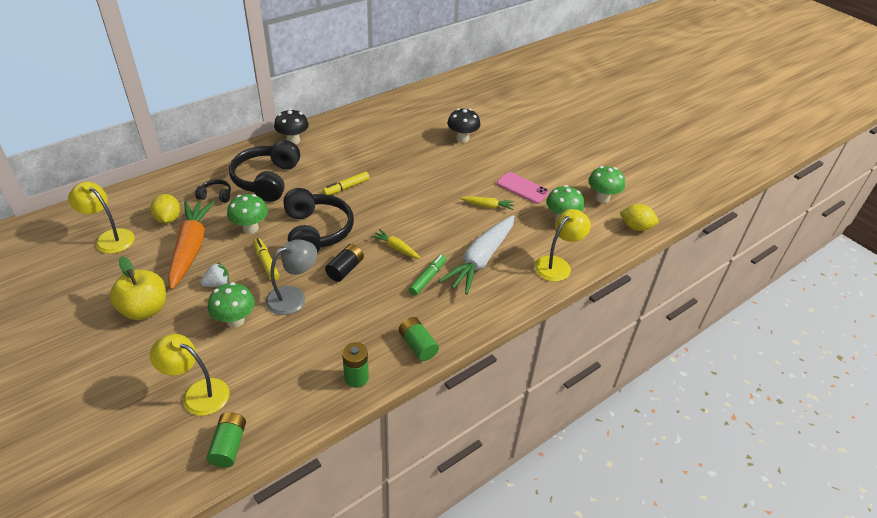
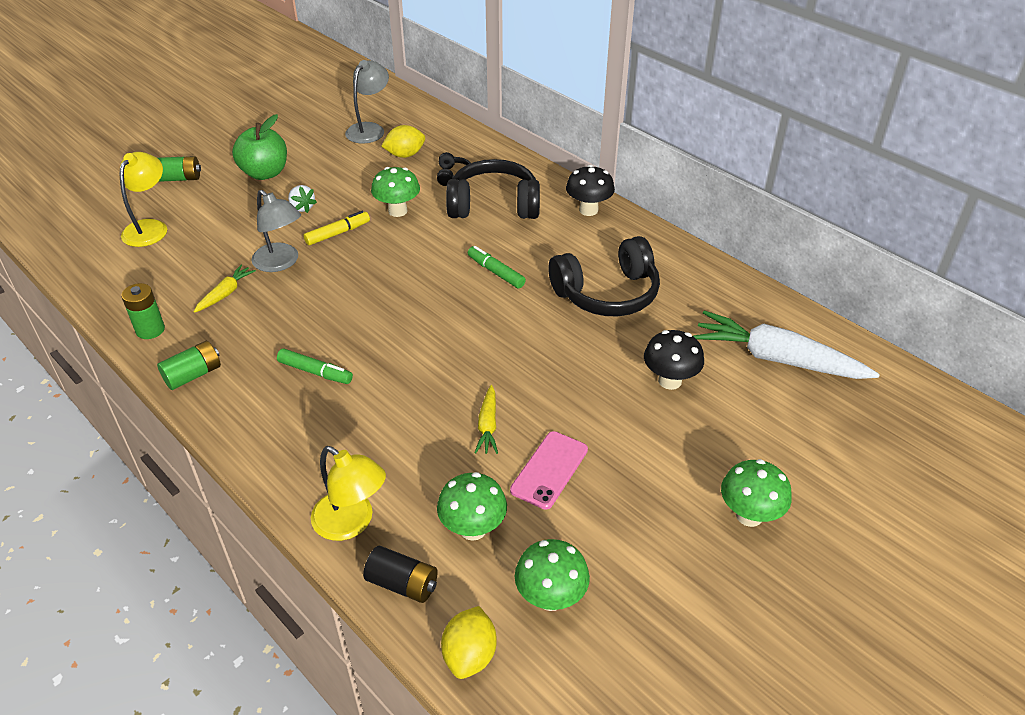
camera: 85 degrees right, 0 degrees up
(110, 238) = (369, 129): yellow lamp -> grey lamp
(145, 309) = (265, 173): yellow apple -> green apple
(191, 248) = (358, 179): orange carrot -> none
(229, 446) = (81, 259): green battery -> green battery (179, 178)
(235, 320) = (245, 230): green mushroom -> green mushroom (749, 515)
(316, 232) = (398, 261): black headphones -> black headphones (607, 294)
(345, 269) = (329, 295): black battery -> black battery (402, 584)
(346, 187) = (496, 272): yellow marker -> green marker
(396, 248) = (374, 335): yellow carrot -> yellow carrot (225, 294)
(481, 260) = (356, 425): white carrot -> white carrot (777, 359)

